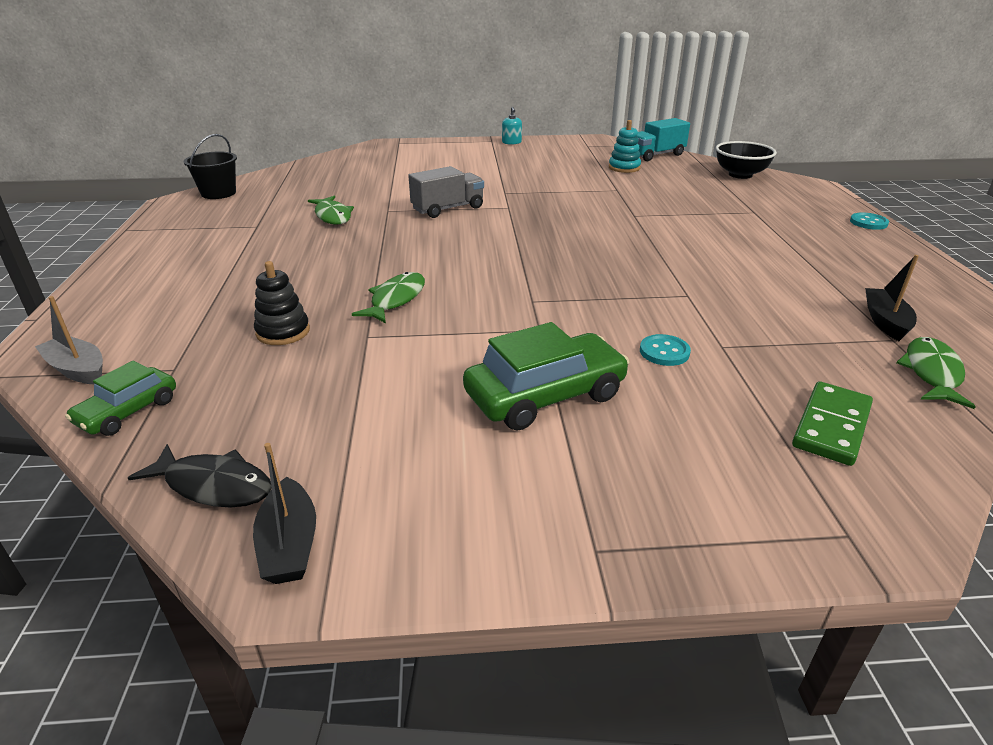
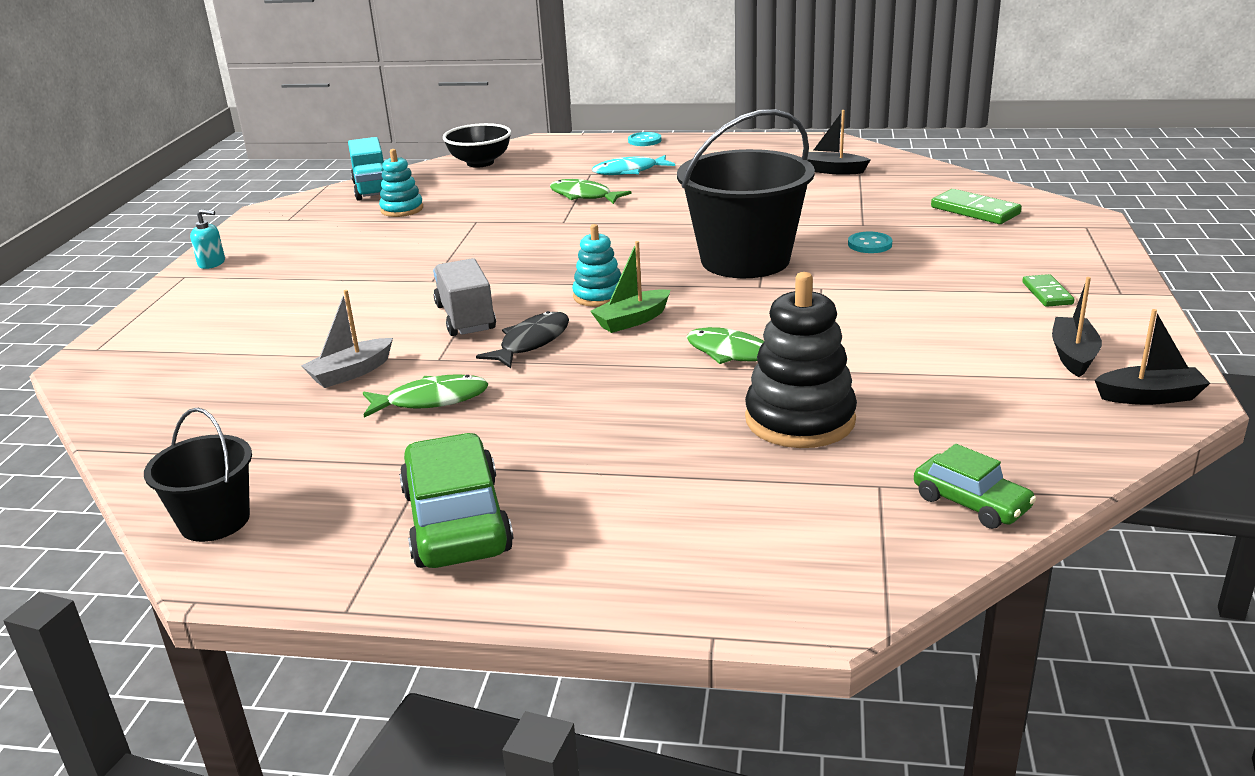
camera: 75 degrees left, 5 degrees down
(78, 370) = (876, 559): grey boat -> grey boat (350, 373)
(213, 485) = (1086, 436): black fish -> black fish (531, 342)
(283, 332) = (800, 420): black stacking toy -> black stacking toy, size x1.68
(397, 489) = (1073, 355): none -> black boat
(452, 257) = (632, 320): none -> green boat
(494, 242) = (599, 296): none -> turquoise stacking toy
(545, 395) = (937, 293): green car -> green car (456, 521)
(571, 478) = (1047, 293): none -> green domino
(589, 290) = (745, 260): none -> black bucket
(774, 225) = (629, 171): none -> turquoise fish
(932, 373) = (908, 173): green fish -> green fish (584, 196)

